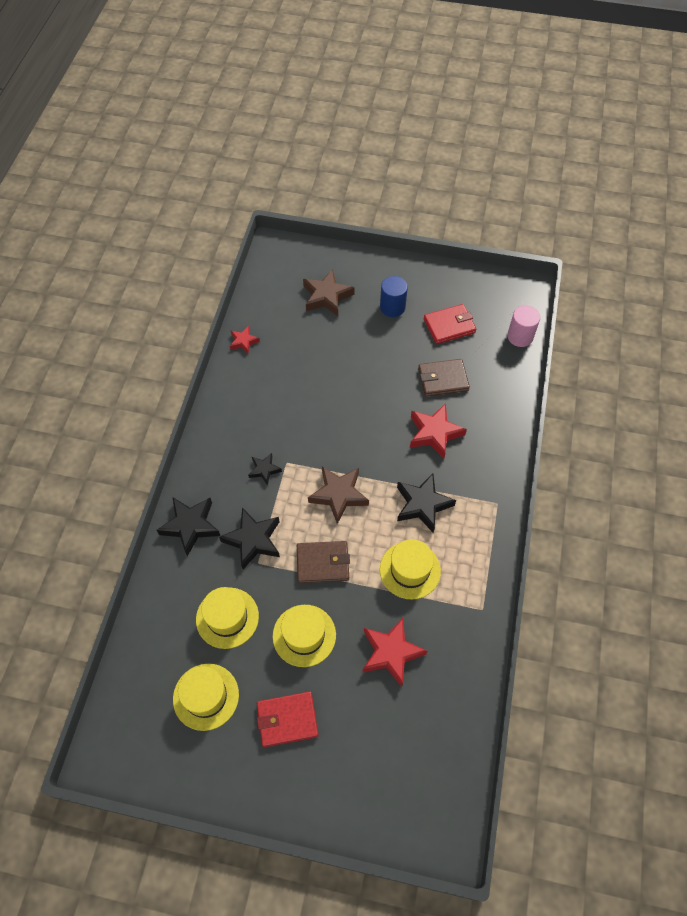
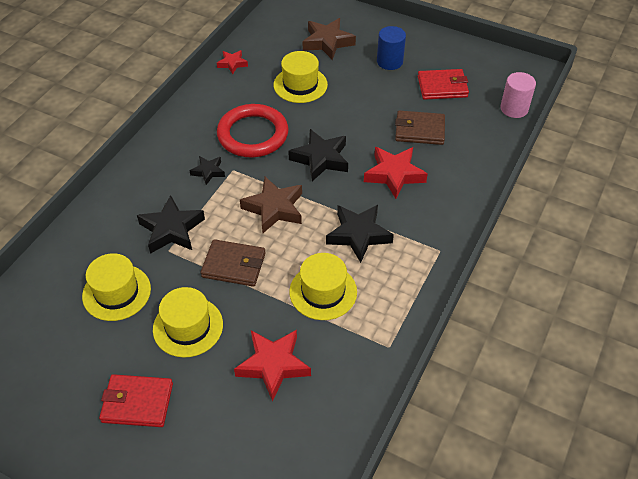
camera: 15 degrees right, 10 degrees down
(190, 526) = (115, 204): black star -> black star (320, 159)
(206, 696) = (63, 359): yellow hat -> yellow hat (300, 85)
(291, 419) = (253, 134): none -> red ring

